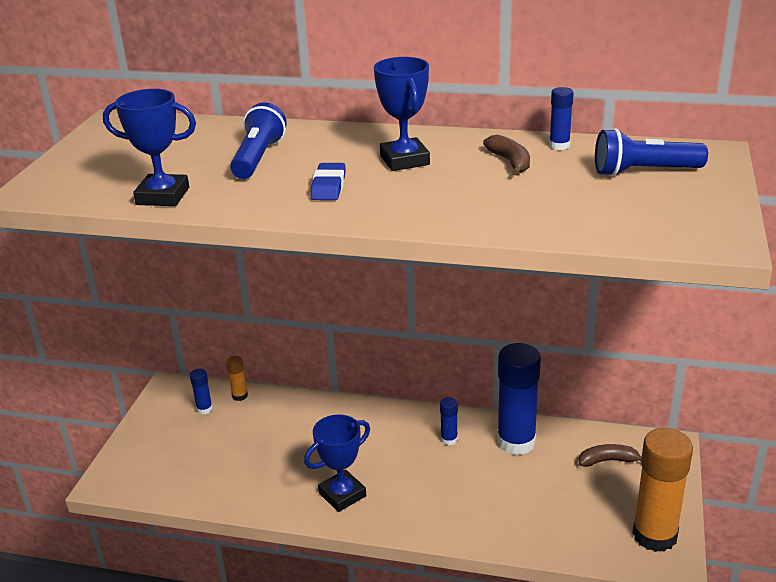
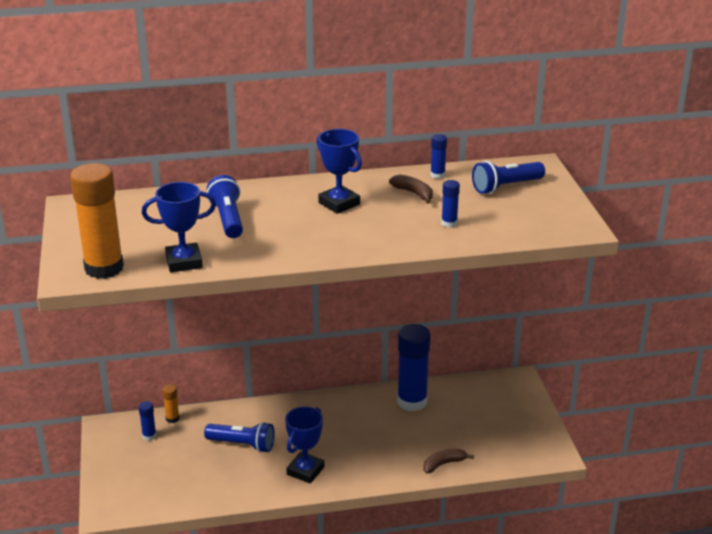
camera: 25 degrees left, 0 degrees up
(292, 444) = (242, 445): none -> blue flashlight
(328, 186) = (302, 233): blue eraser -> none
(449, 439) = (362, 412): blue glue stick -> blue glue stick (449, 223)
(608, 461) = (483, 399): brown banana -> brown banana (444, 464)
(654, 535) = (537, 441): orange glue stick -> orange glue stick (104, 268)

